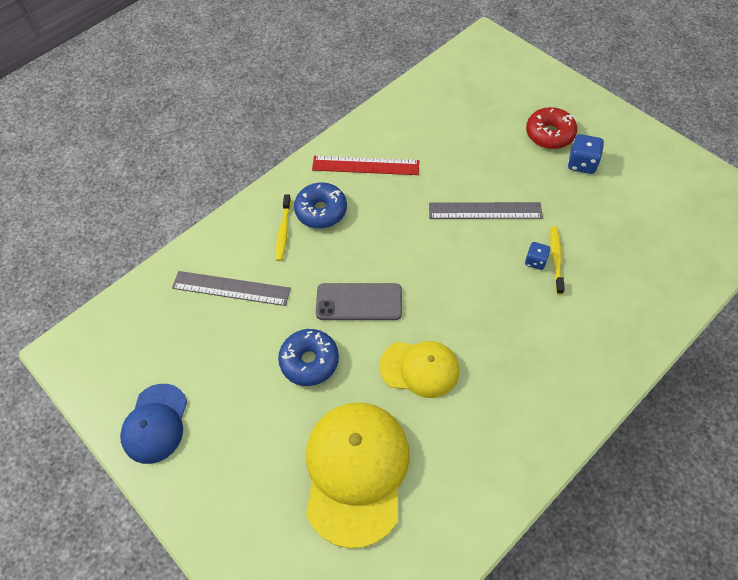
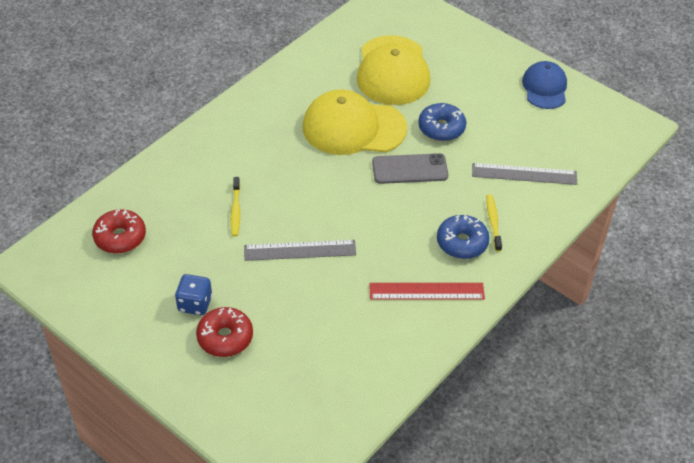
camera: 170 degrees right, 10 degrees down
(419, 368) = (353, 128): yellow cap -> yellow cap, size x1.65
(535, 261) = (254, 208): blue dice -> none
(674, 234) = (120, 237): none -> red donut

